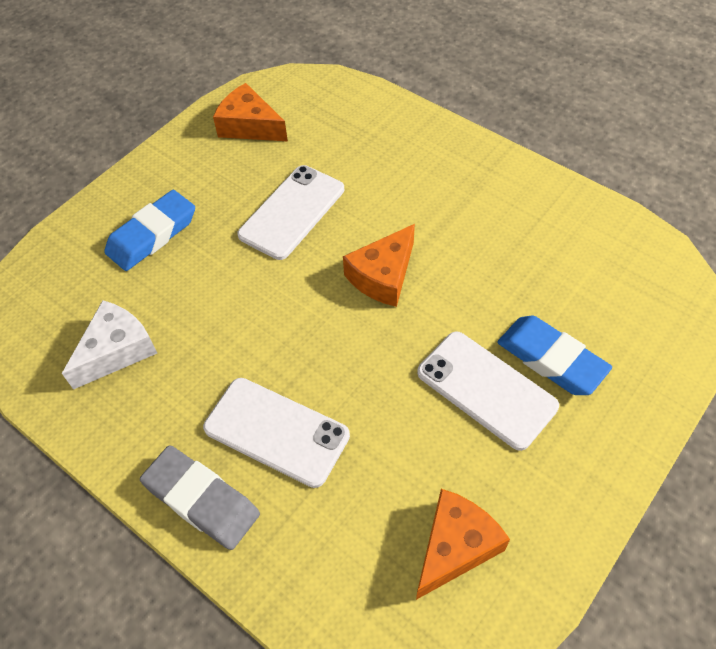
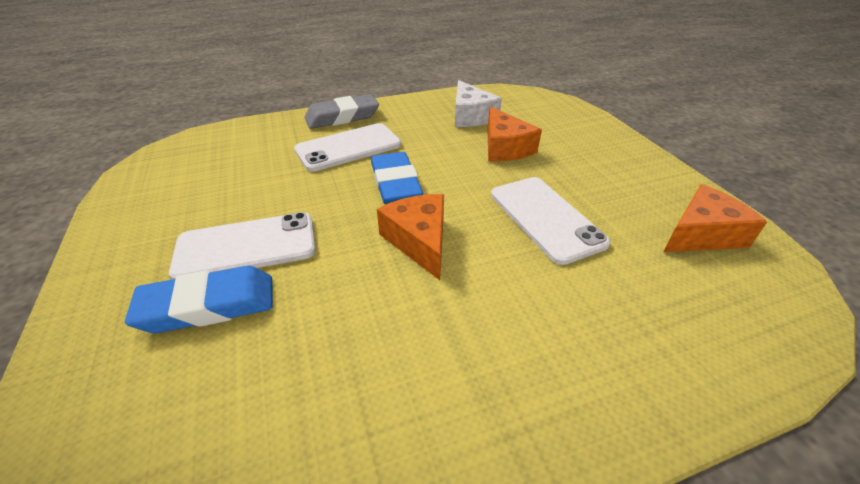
camera: 120 degrees right, 15 degrees down
(152, 235) = (567, 147): blue eraser -> blue eraser (395, 184)
(455, 547) = (188, 180): orange cheese -> orange cheese (505, 148)

